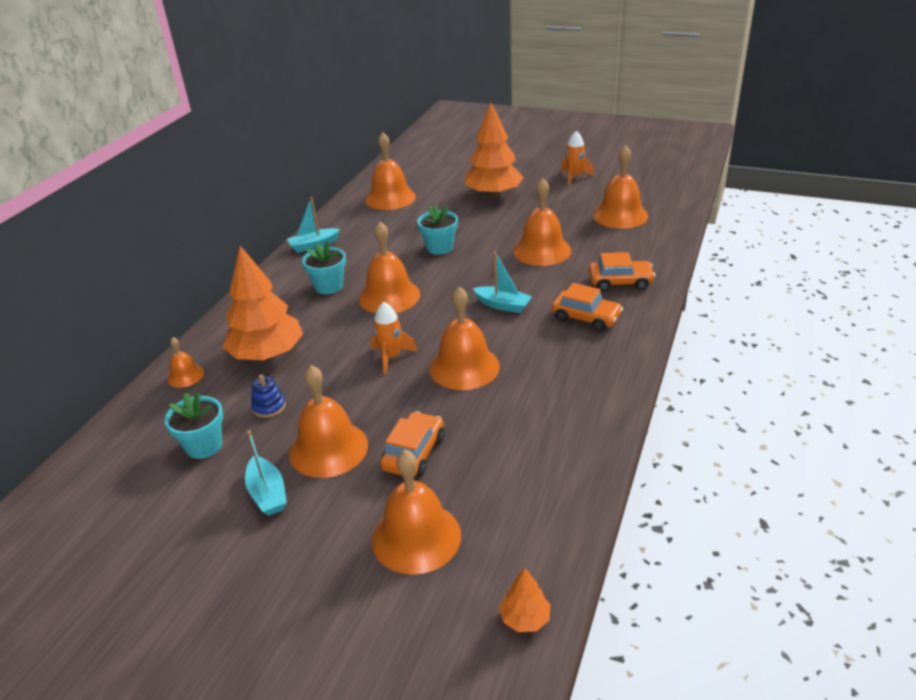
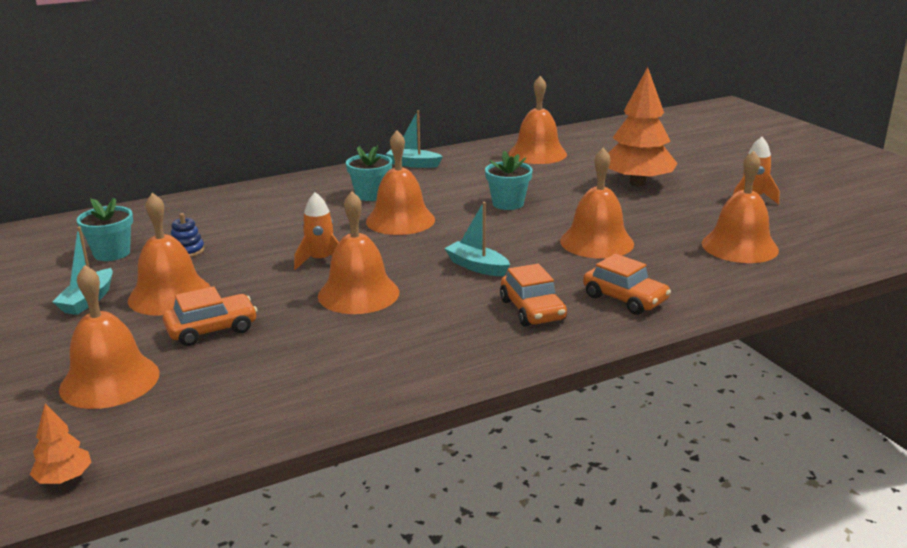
camera: 40 degrees right, 10 degrees down
(185, 376) = (179, 208): orange bell -> none
(267, 354) = (248, 219): orange tree -> none
(503, 305) = (477, 266): turquoise boat -> turquoise boat turned 150 degrees clockwise

